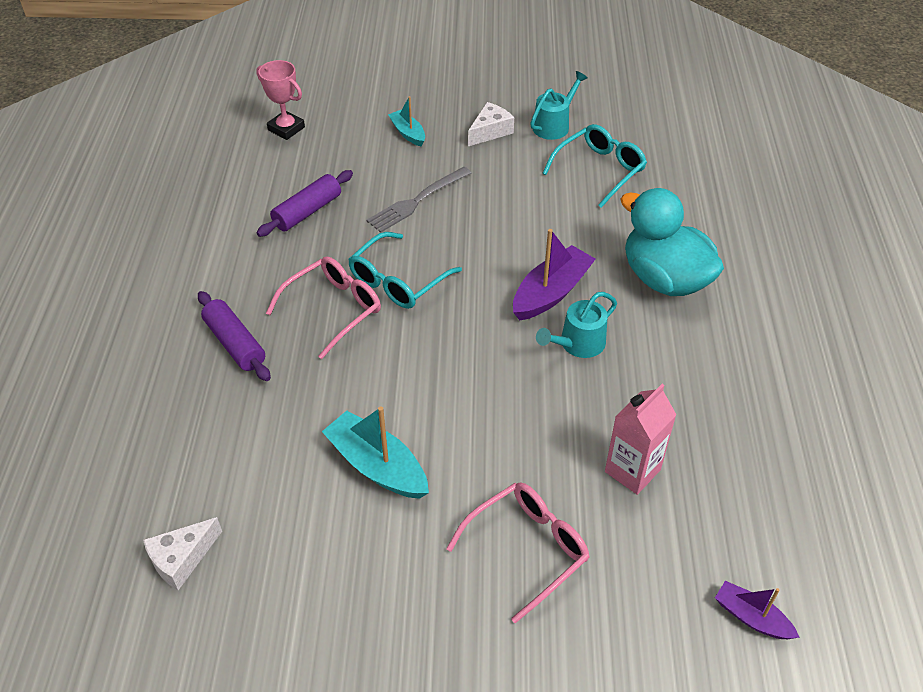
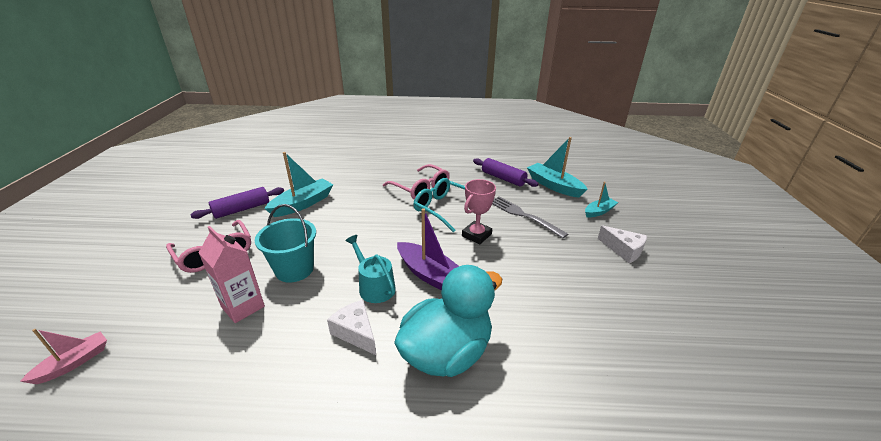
camera: 90 degrees right, 15 degrees down
(181, 559) = (278, 160): white cheese -> white cheese (356, 332)
(235, 343) = (399, 164): purple rolling pin -> purple rolling pin (242, 209)
(286, 128) = (579, 169): pink trophy -> pink trophy (476, 235)
(336, 162) = (553, 186): none -> turquoise boat
(554, 125) = (656, 289): turquoise watering can -> none
(555, 434) = (294, 269): none -> turquoise bucket
(599, 170) = (600, 317): turquoise glasses -> none
(751, 617) = (74, 363): purple boat -> pink boat

